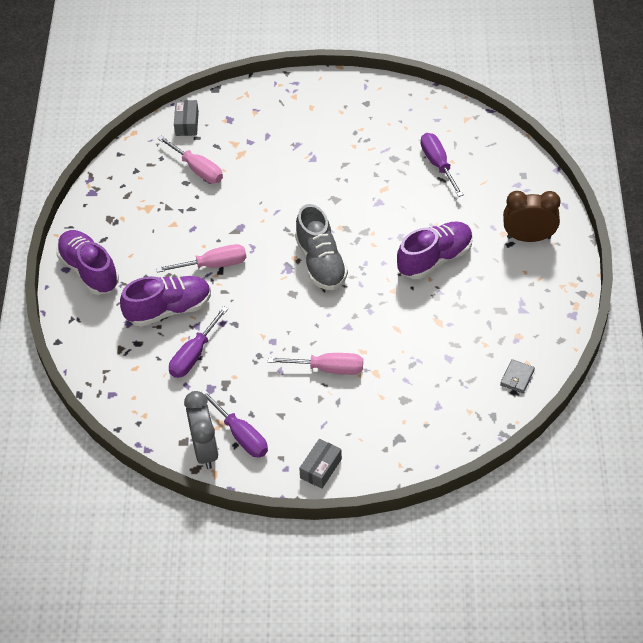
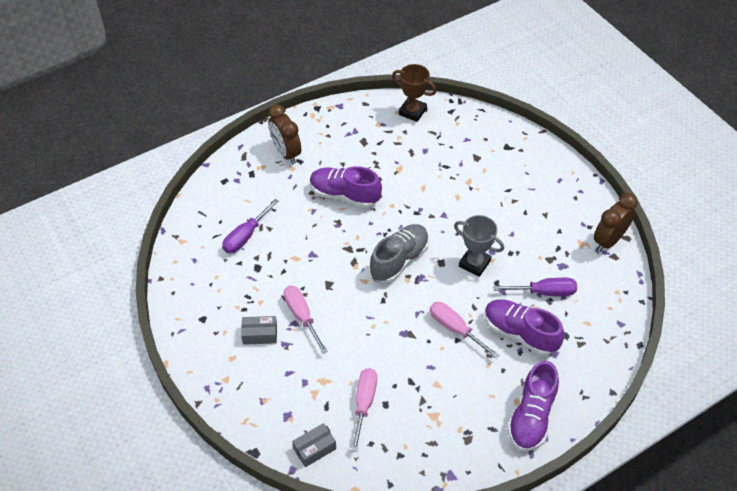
camera: 125 degrees left, 0 degrees up
(205, 450) = (608, 240): grey clock -> brown clock
(241, 435) = (580, 227): purple screwdriver -> none
(270, 319) = (474, 263): none -> grey trophy
(320, 468) = (564, 174): grey box -> grey box (260, 334)
(328, 368) = (487, 208): pink screwdriver -> pink screwdriver (302, 316)
(517, 378) = (412, 112): grey wallet -> brown trophy

